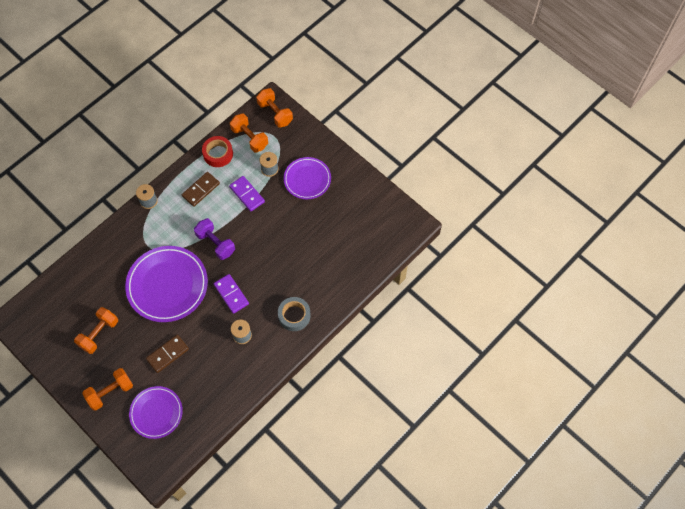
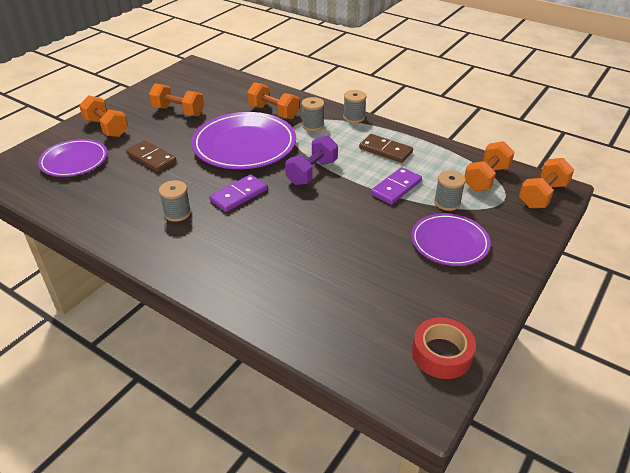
camera: 80 degrees right, 25 degrees down
(123, 259) = (273, 112): none -> orange dumbbell
(152, 232) = (312, 125): none -> grey spool
(218, 154) = (445, 156): red tape -> red tape (442, 354)
(294, 316) = (210, 260): grey tape -> none

